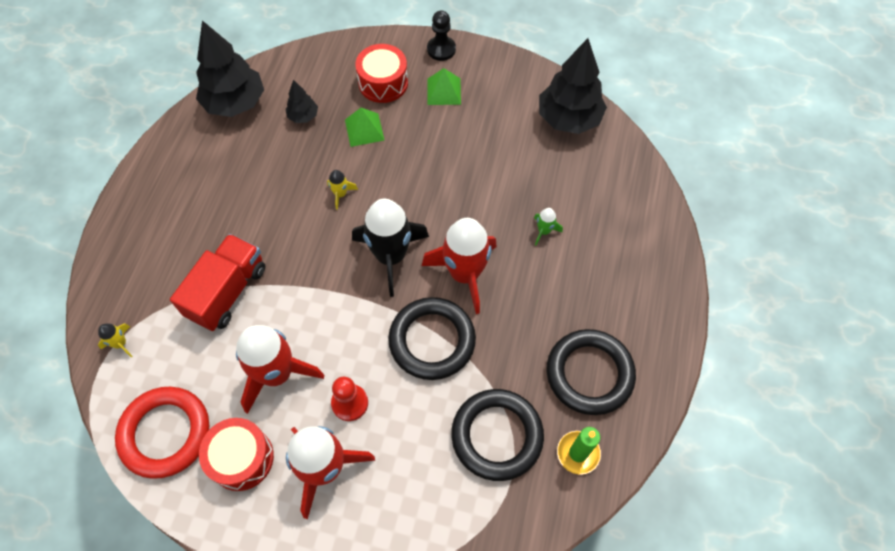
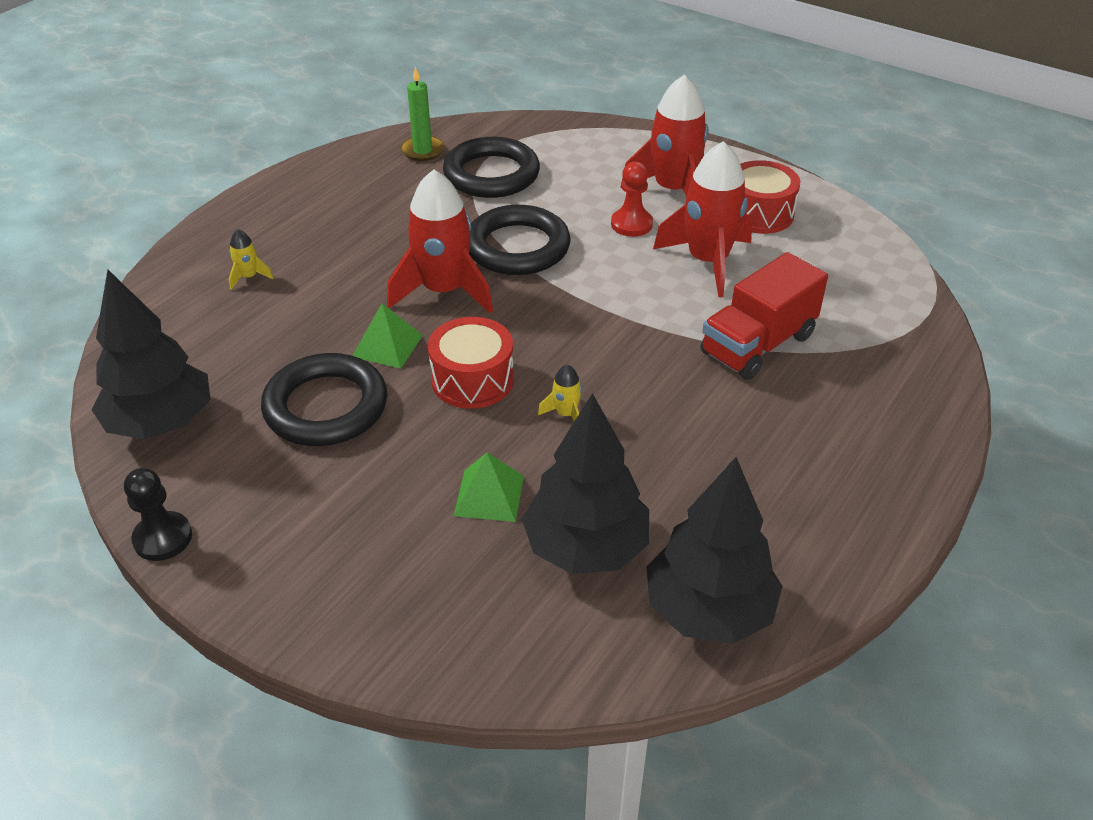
camera: 160 degrees left, 20 degrees down
(120, 343) = (903, 328): yellow rocket -> yellow rocket (249, 277)
(165, 433) = (842, 246): red ring -> none
(303, 116) = (586, 547): black tree -> black tree, size x2.06
(383, 83) = (417, 567): red drum -> red drum (472, 380)
(391, 256) = (527, 329): black rocket -> none
(441, 49) = (272, 602): black pawn -> black pawn (163, 538)
(444, 91) = (320, 521): green pyramid -> green pyramid (387, 345)
(544, 231) = (315, 306): green rocket -> none
(589, 374) = (368, 190): black ring -> black ring (326, 407)

